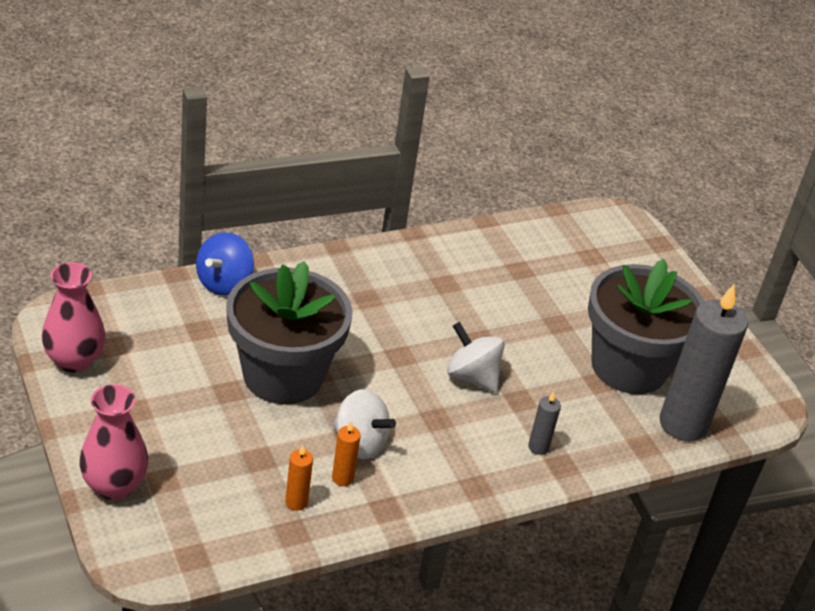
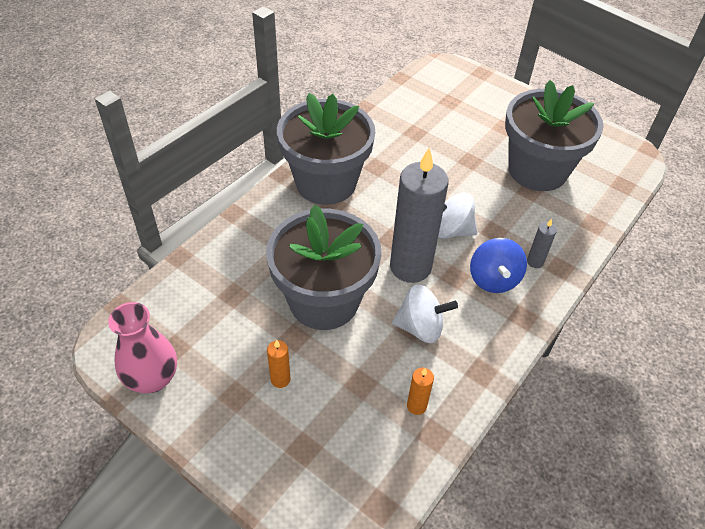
camera: 25 degrees left, 10 degrees up
(114, 485) = (269, 478): pink vase -> none
(224, 283) = (222, 245): blue spinning top -> blue spinning top (493, 279)
(342, 478) = (432, 364): orange candle -> orange candle (280, 379)
(377, 274) = (326, 182): none -> grey flower pot
(683, 424) = (602, 195): grey candle -> grey candle (410, 267)

